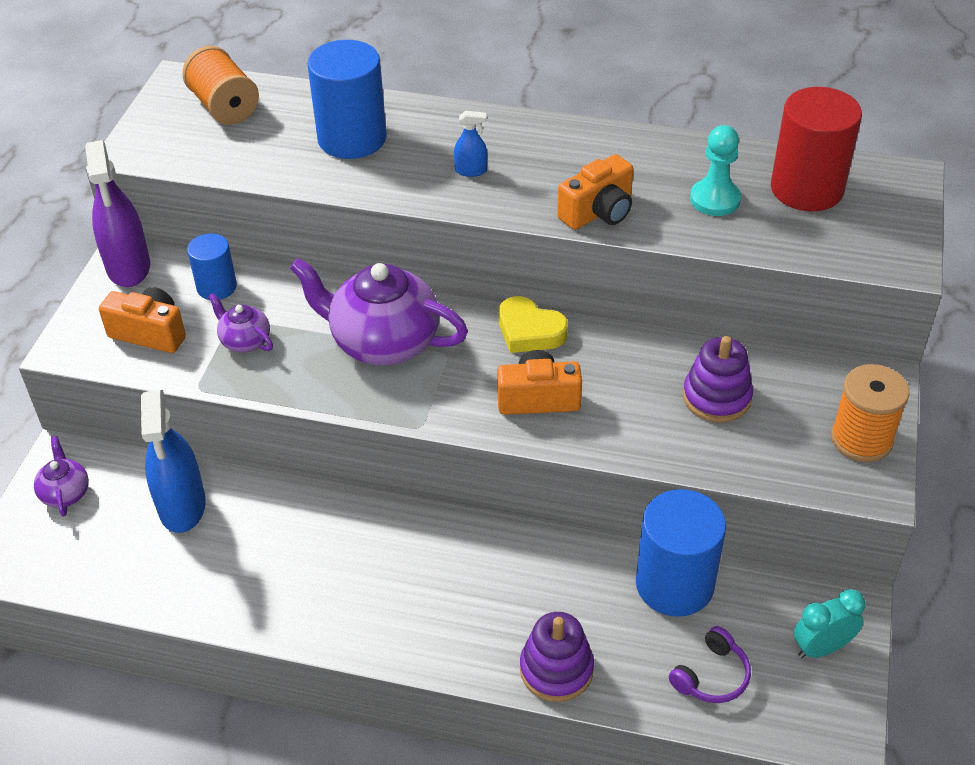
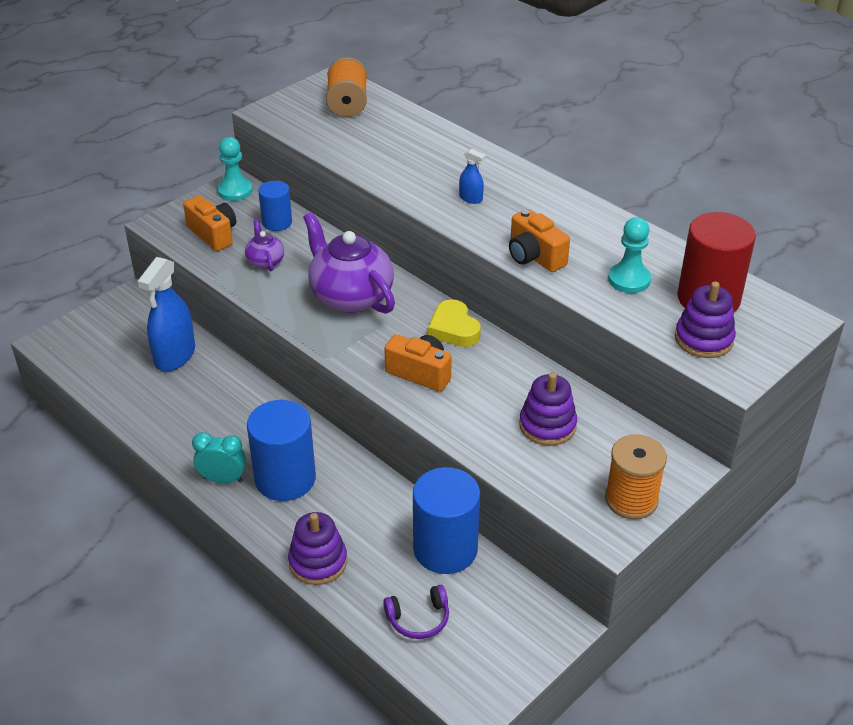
camera: 30 degrees right, 5 degrees down
(65, 493) = (116, 319): purple teapot -> none
(128, 267) = (235, 191): purple spray bottle -> turquoise pawn
(352, 138) = (410, 151): blue cylinder -> blue cylinder (285, 479)
(598, 212) = (534, 256): orange camera -> orange camera turned 60 degrees clockwise
(821, 648) = (514, 641): turquoise clock -> turquoise clock (223, 479)
(841, 235) = (703, 339): none -> purple stacking toy

